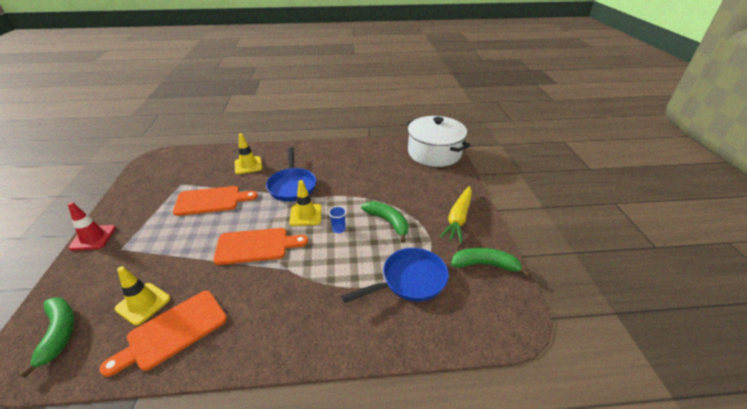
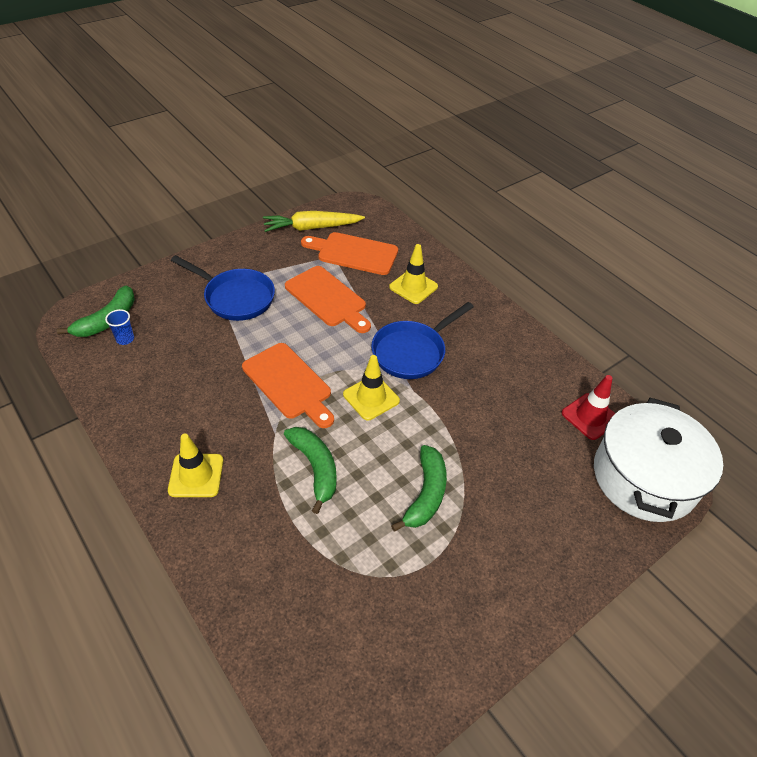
camera: 55 degrees right, 10 degrees up
(93, 238) = (215, 254): red traffic cone -> red traffic cone (590, 416)
(143, 303) = (164, 349): yellow traffic cone -> yellow traffic cone (196, 475)
(173, 331) = (148, 393): orange cutting board -> orange cutting board (354, 253)
(338, 229) = (371, 445): blue cup -> blue cup (125, 339)
(409, 280) = (337, 571): blue pan -> blue pan (235, 297)
(458, 218) = (503, 582): yellow carrot -> yellow carrot (311, 228)
(485, 265) = (429, 659): green banana -> green banana (315, 468)

